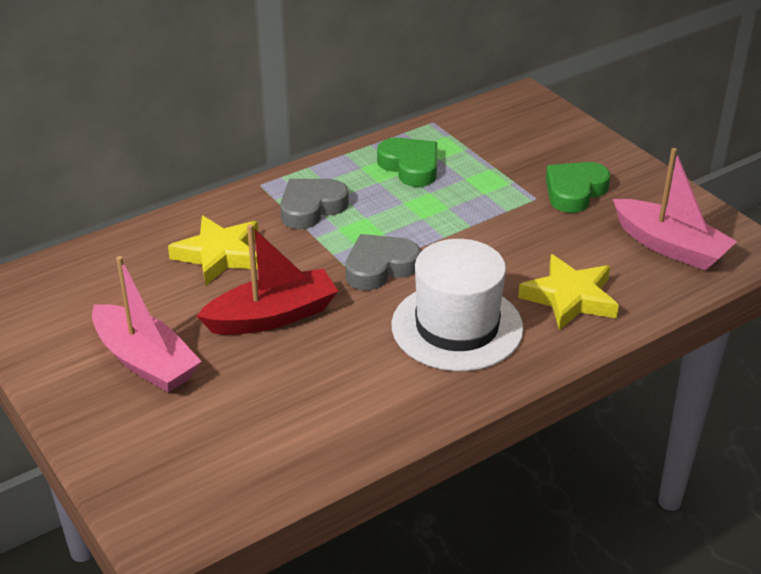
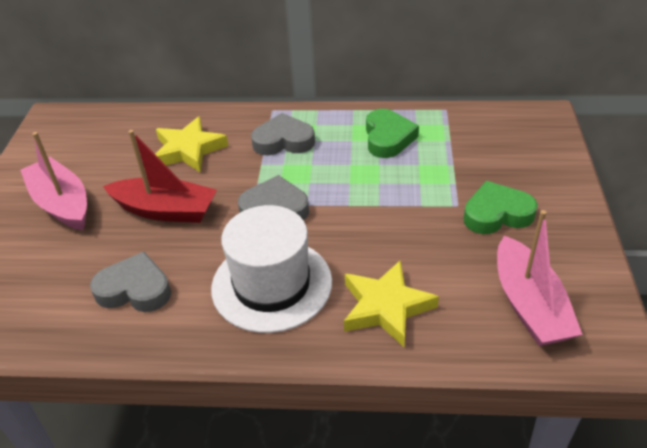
camera: 40 degrees right, 5 degrees up
(145, 361) = (62, 204): pink boat -> pink boat turned 150 degrees clockwise
(335, 391) = (135, 289): none -> grey heart

